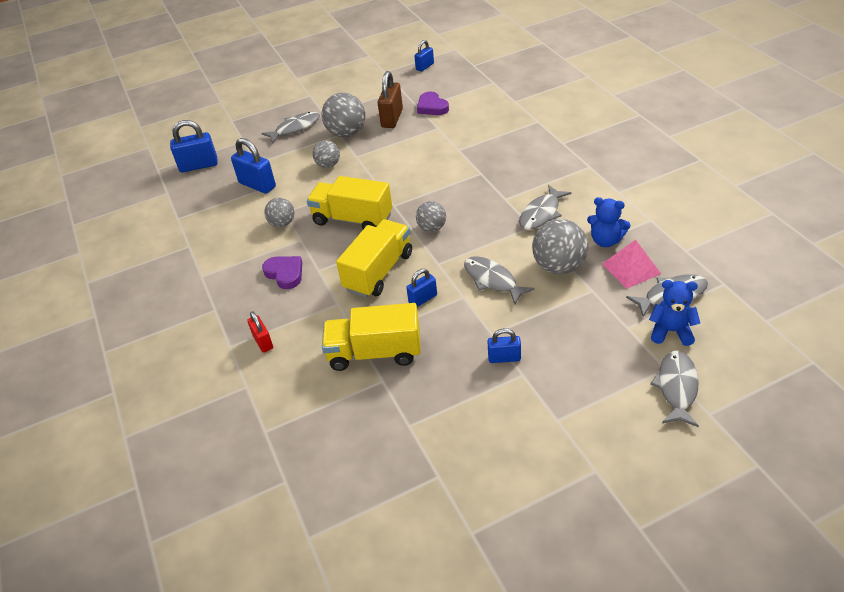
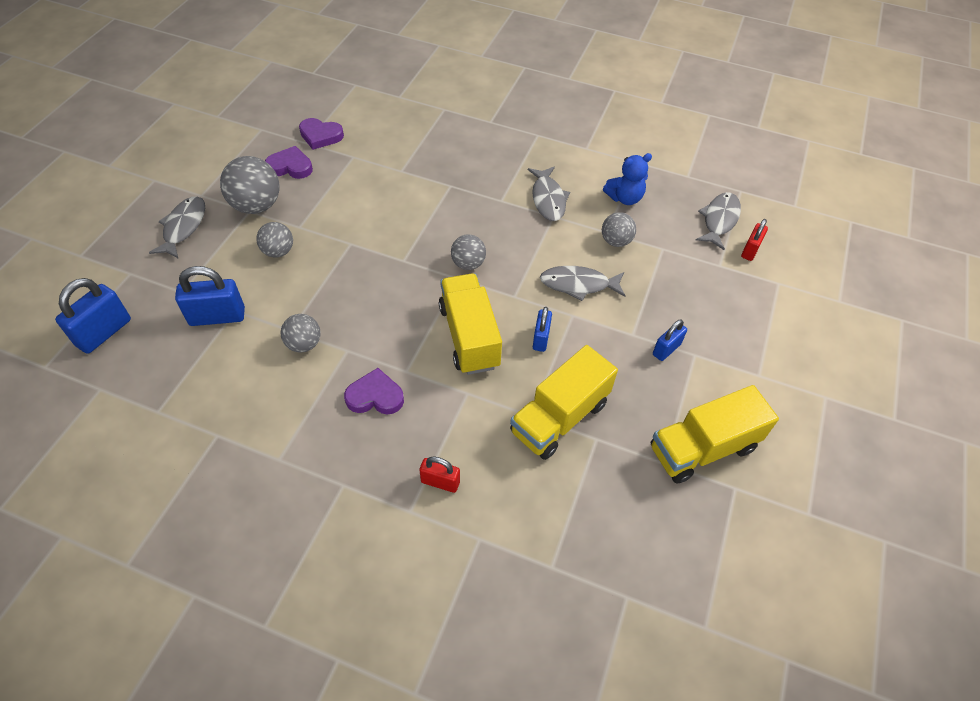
camera: 50 degrees left, 10 degrees up
(352, 219) = (378, 297): yellow truck -> yellow truck (702, 448)
(392, 118) = (290, 166): brown padlock -> purple heart
(425, 66) = (259, 93): blue padlock -> none
(559, 266) = (616, 241): grey ball -> grey ball, size x0.60
(631, 268) = (669, 213): pink pyramid -> none
(671, 331) = (750, 250): blue teddy bear -> red padlock
(677, 387) = (801, 294): grey fish -> none

